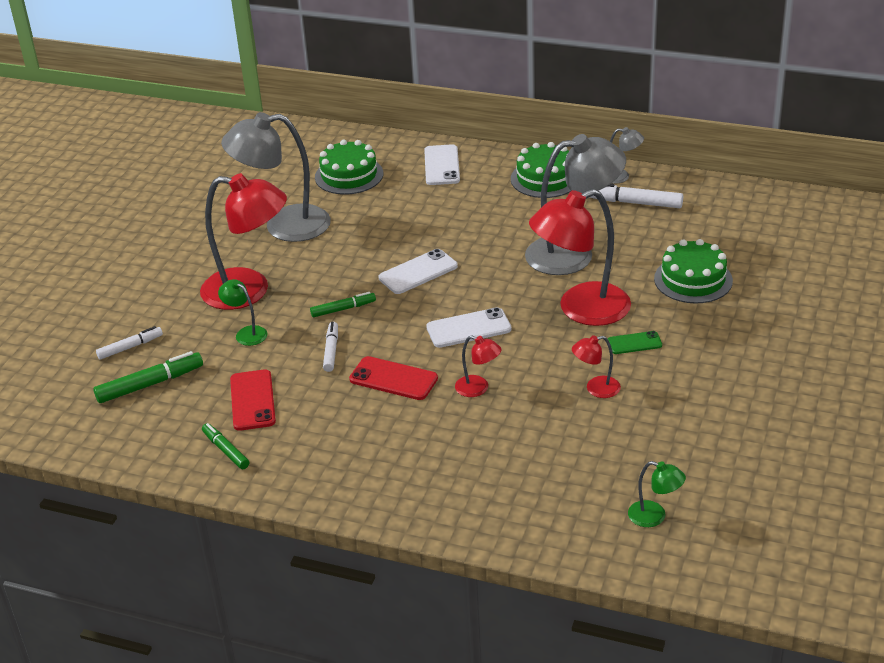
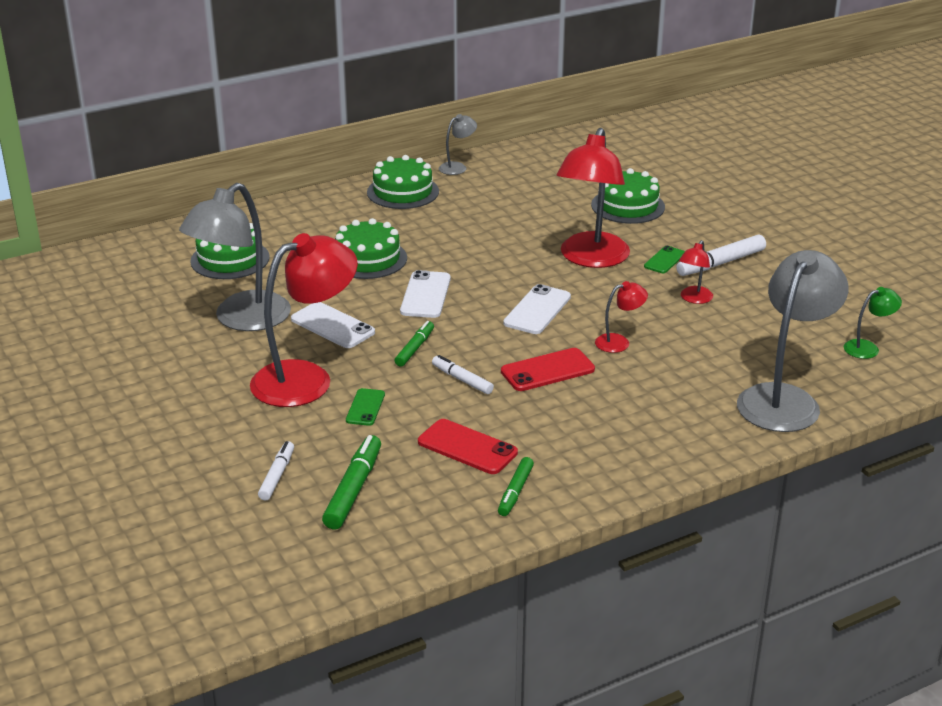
camera: 50 degrees left, 5 degrees down
(225, 450) = (515, 492): green marker -> green marker turned 75 degrees counterclockwise
(246, 333) = (365, 407): green lamp -> green phone
(430, 222) = (368, 259): none -> green cake
(442, 165) = (300, 218): white phone -> white phone (332, 326)
(573, 253) = (518, 228): grey lamp -> grey lamp (784, 399)
(634, 203) = (498, 179): white marker -> white marker (721, 263)

